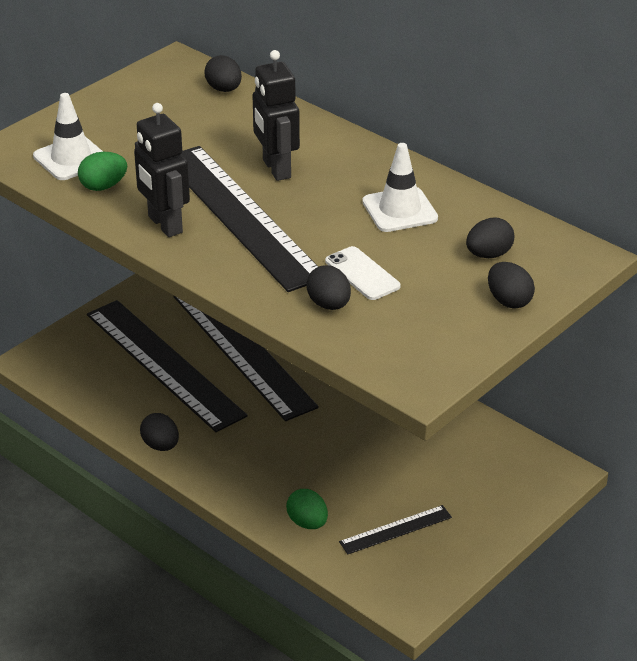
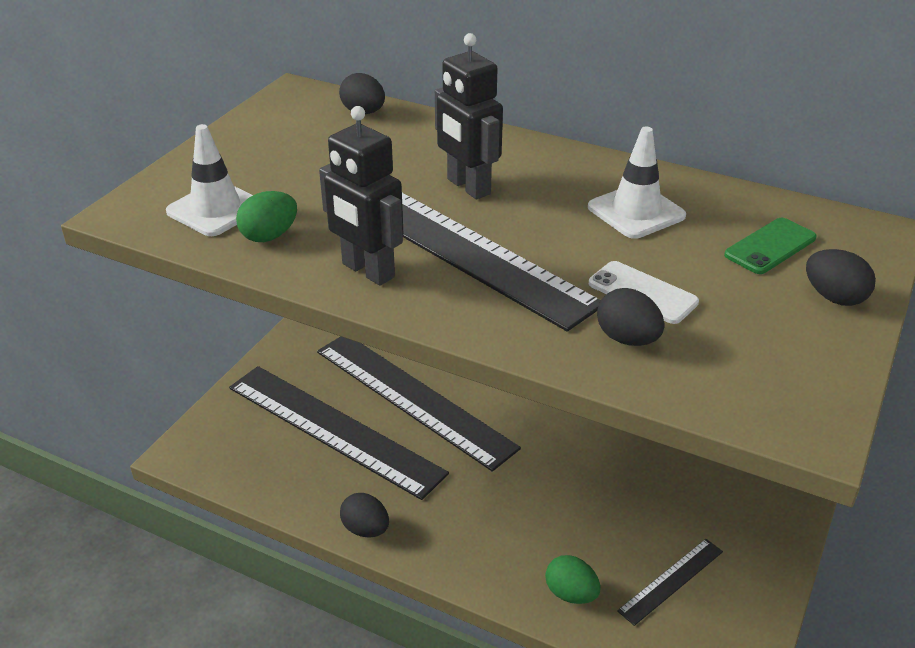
camera: 15 degrees left, 0 degrees up
(488, 255) = (770, 246): black egg -> green phone

